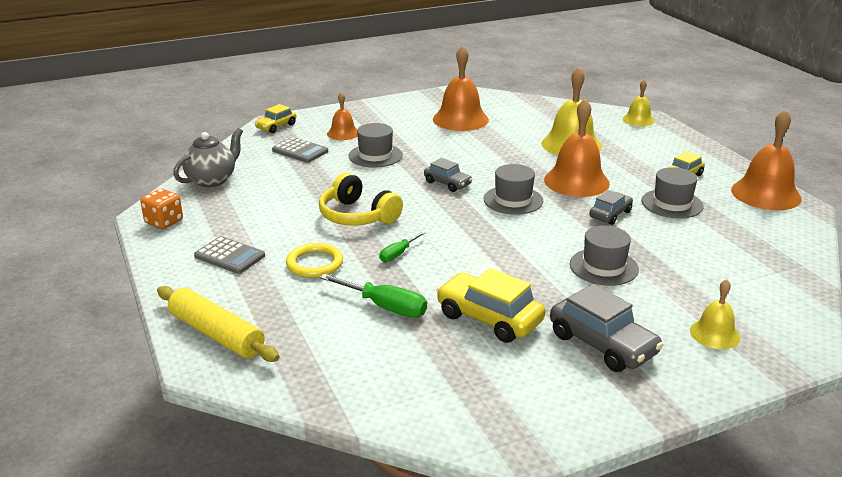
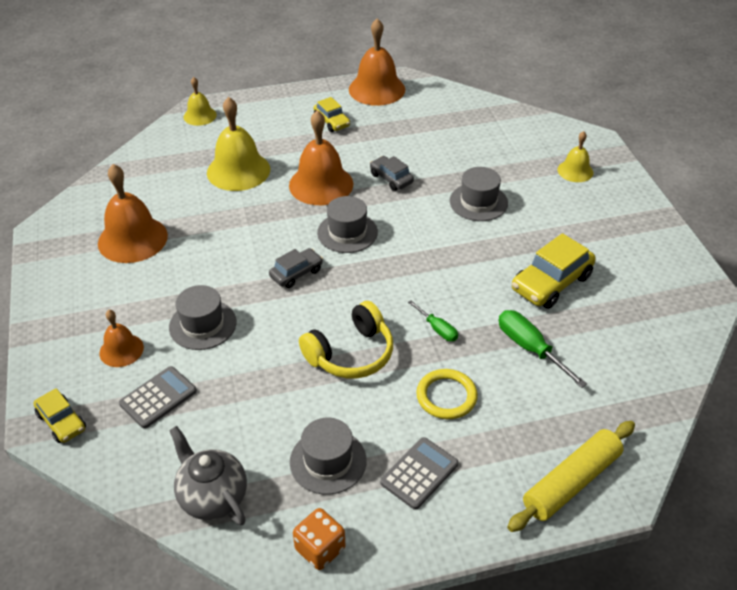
camera: 80 degrees left, 15 degrees up
(385, 307) = (530, 348): green screwdriver -> green screwdriver turned 75 degrees counterclockwise
(602, 344) = (588, 227): grey car -> none
(672, 204) = (380, 140): grey hat -> grey hat (328, 461)

